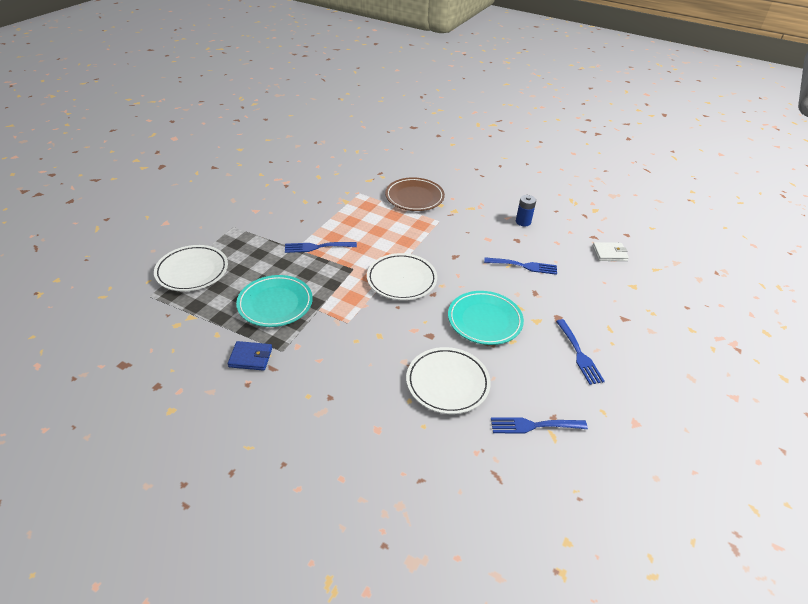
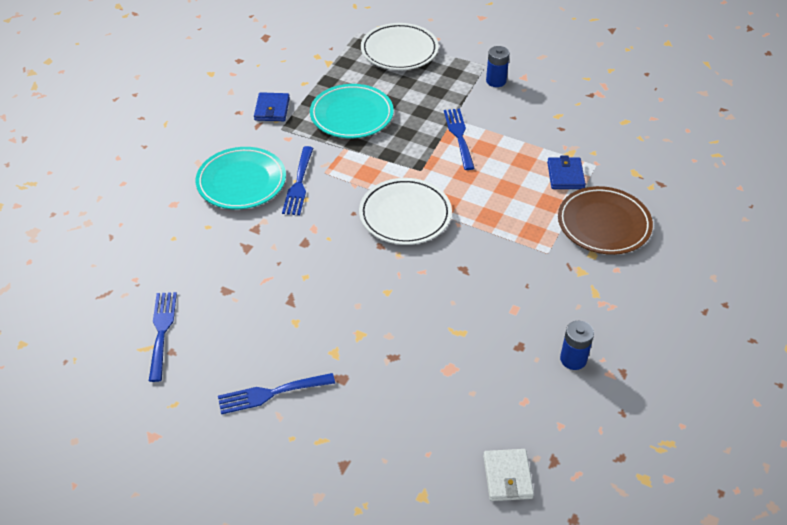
camera: 90 degrees right, 5 degrees up
(255, 224) = (496, 81): none -> blue battery
(368, 206) = (565, 175): none -> blue wallet
(447, 383) = (229, 257): white plate -> none
(484, 320) = (332, 296): turquoise plate -> turquoise plate (241, 182)
(524, 266) = (453, 349): blue fork -> blue fork (299, 184)

